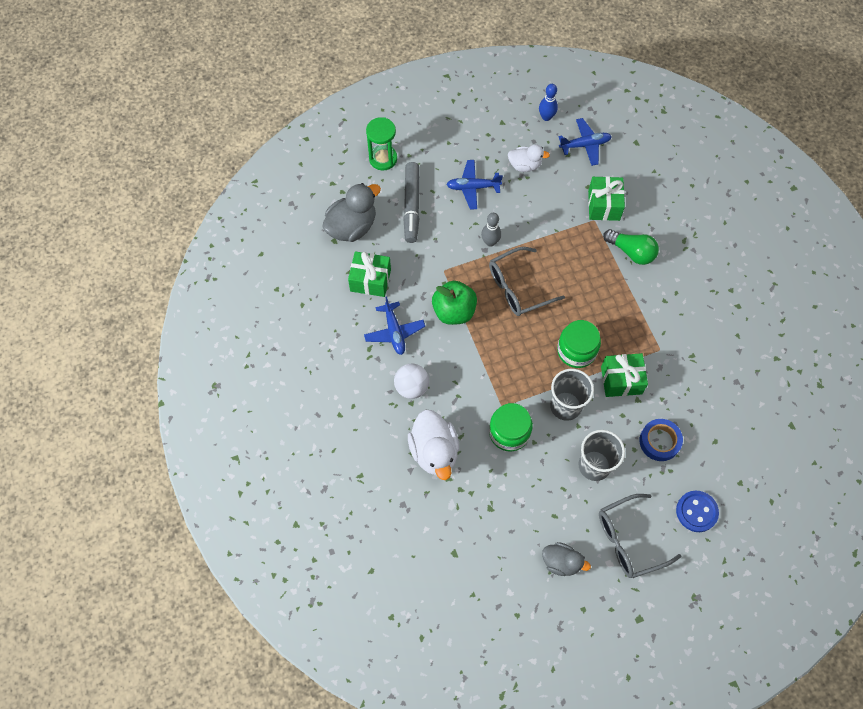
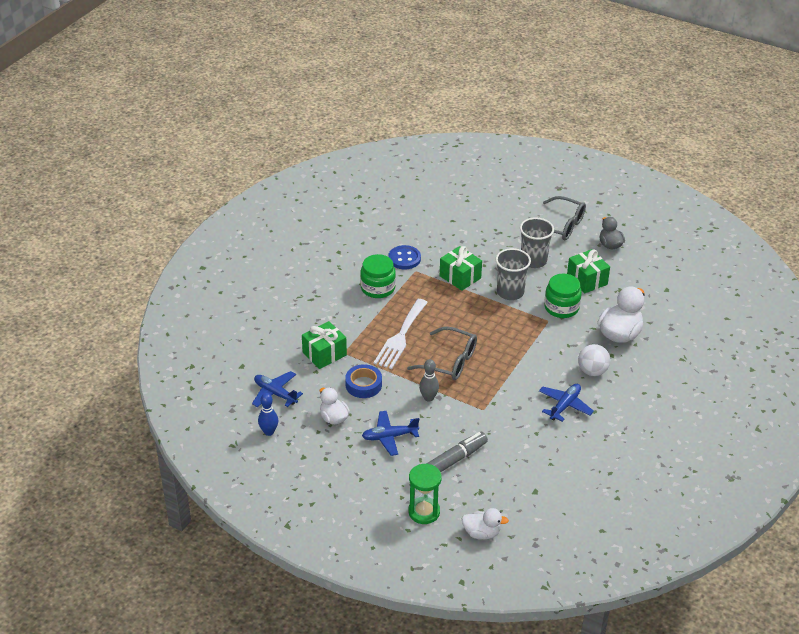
camera: 130 degrees left, 25 degrees down
(332, 179) = (481, 533): none -> white duck
(352, 227) = (510, 488): grey duck -> none
(370, 280) = (541, 446): green gift -> green gift (587, 280)
(454, 311) = (509, 384): green apple -> none
(473, 187) = (389, 437): blue plane -> blue plane turned 120 degrees clockwise
(576, 350) = (464, 307): green jar -> green jar (378, 288)
(579, 273) = (400, 337): none -> white fork
(631, 252) = (351, 320): green light bulb -> none
(659, 441) = (482, 242): blue tape -> blue tape (363, 385)
(696, 511) = (508, 208): blue button -> blue button (404, 259)

